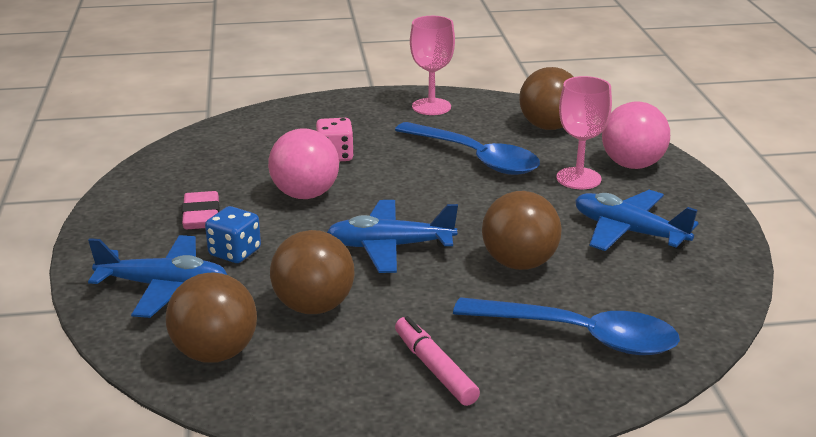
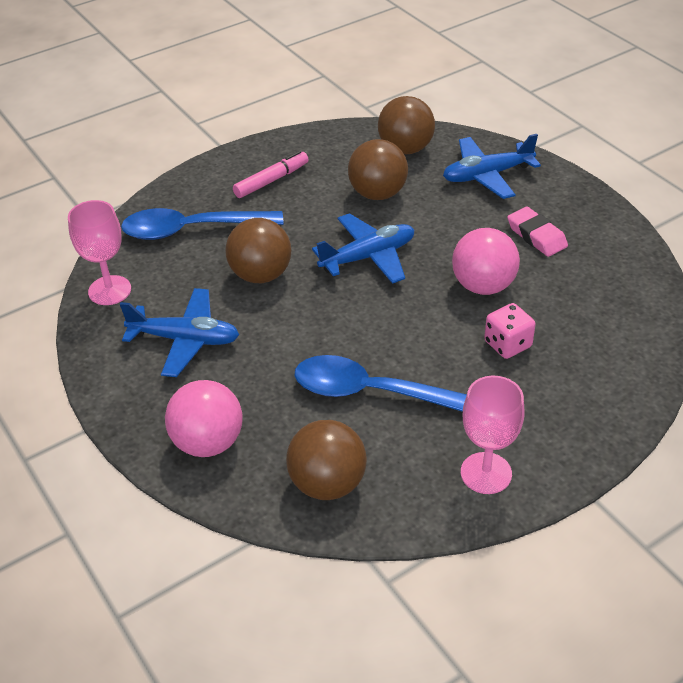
camera: 155 degrees right, 15 degrees up
(235, 252) = (473, 214): blue dice -> none
(434, 369) = (271, 180): pink marker -> pink marker turned 75 degrees counterclockwise
(578, 178) = (255, 398): pink goblet -> pink goblet (109, 290)

